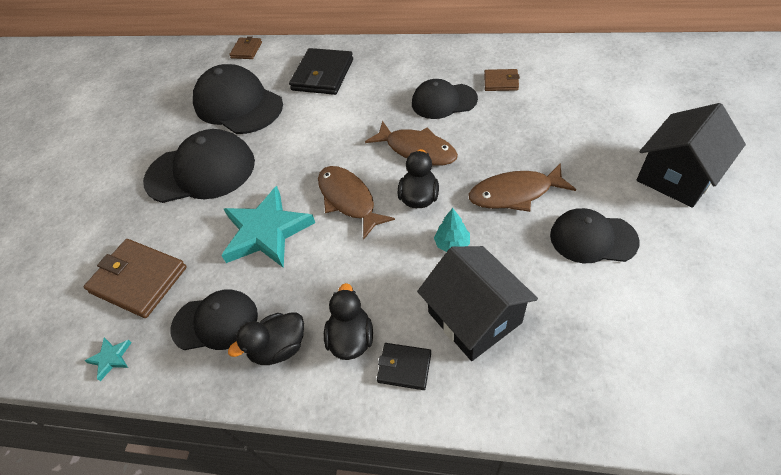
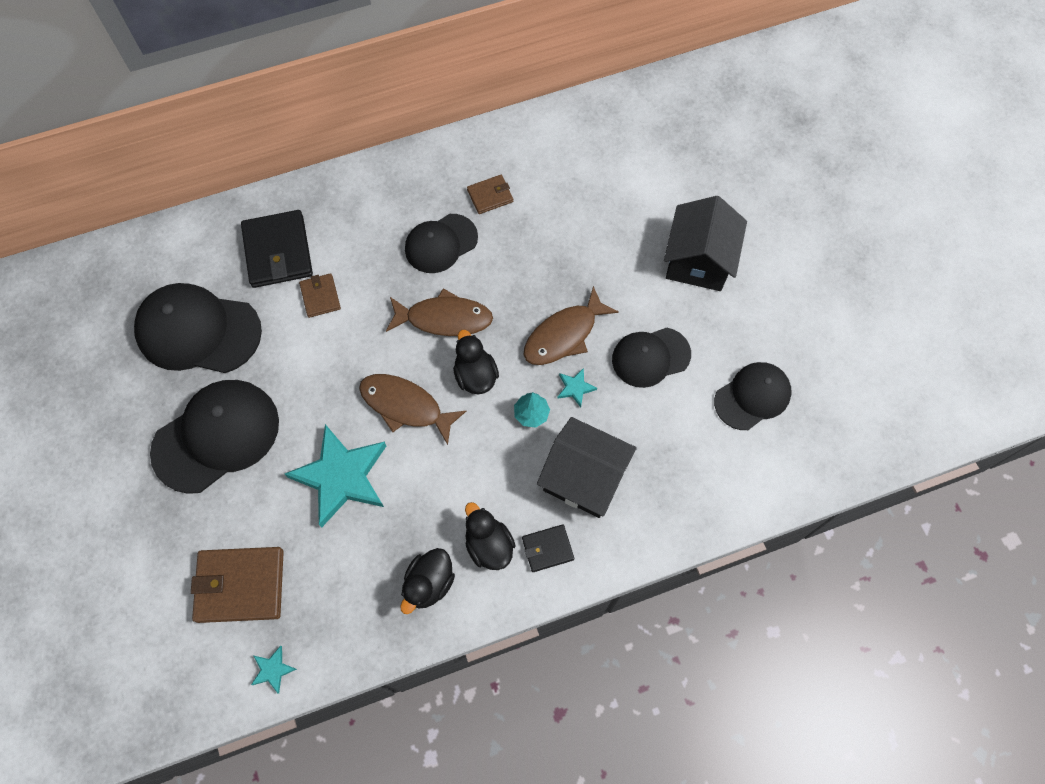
camera: 35 degrees left, 15 degrees up
(215, 322) = (352, 589): black cap -> black cap (752, 396)
(246, 50) = (151, 244): brown wallet -> brown wallet (320, 296)
(504, 238) = (575, 388): none -> turquoise star

